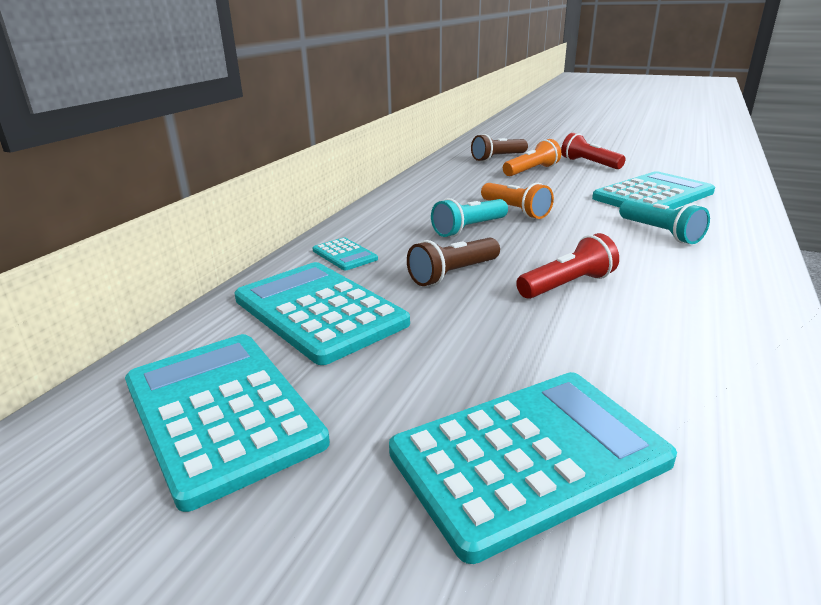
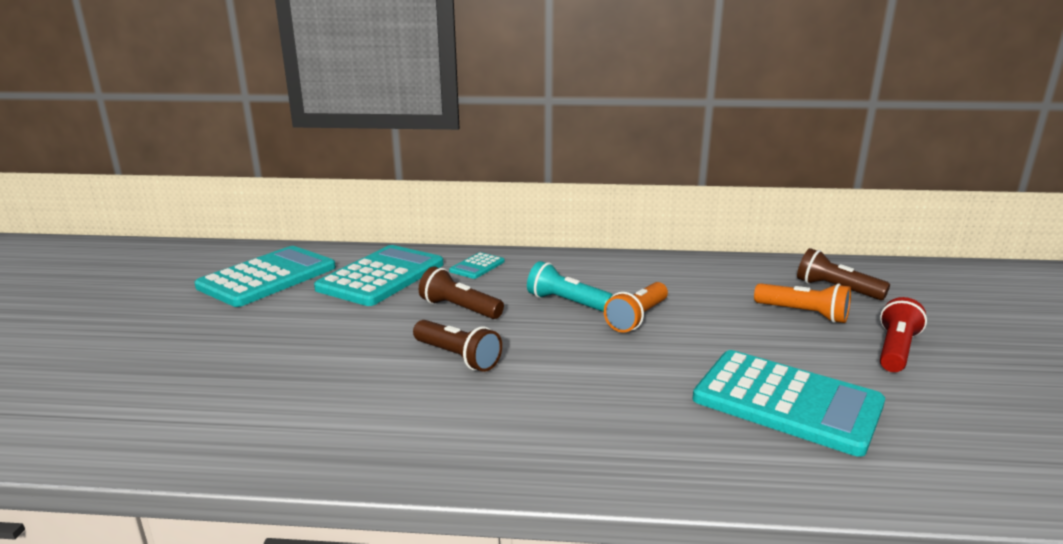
camera: 70 degrees right, 5 degrees down
(528, 456) = (221, 359): turquoise calculator -> none
(567, 285) = (458, 357): red flashlight -> brown flashlight
(660, 233) = (633, 406): turquoise flashlight -> none

